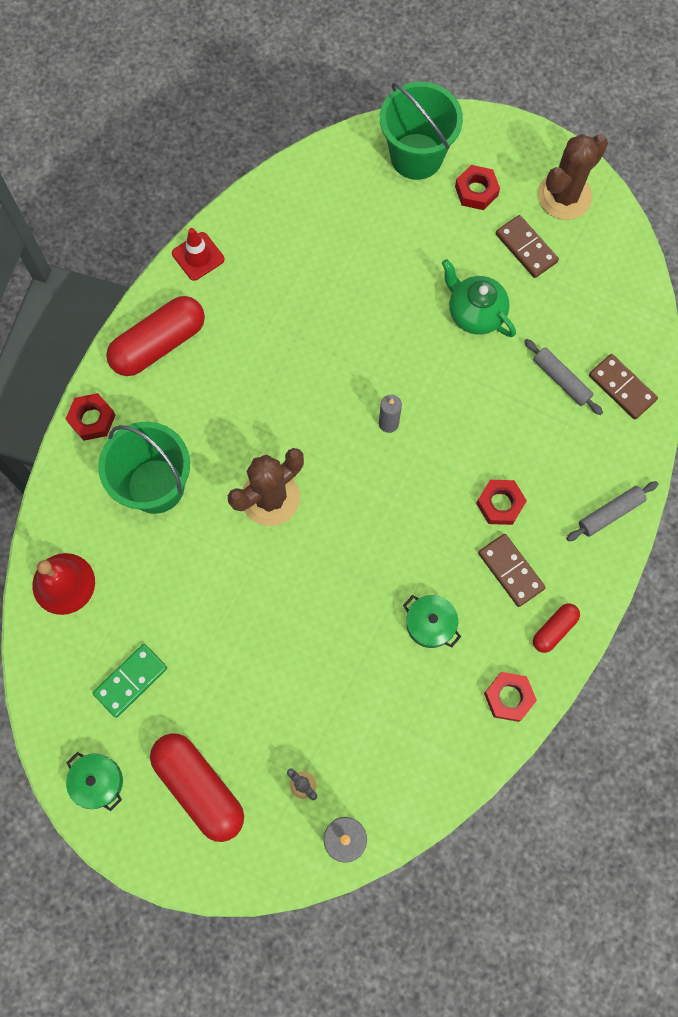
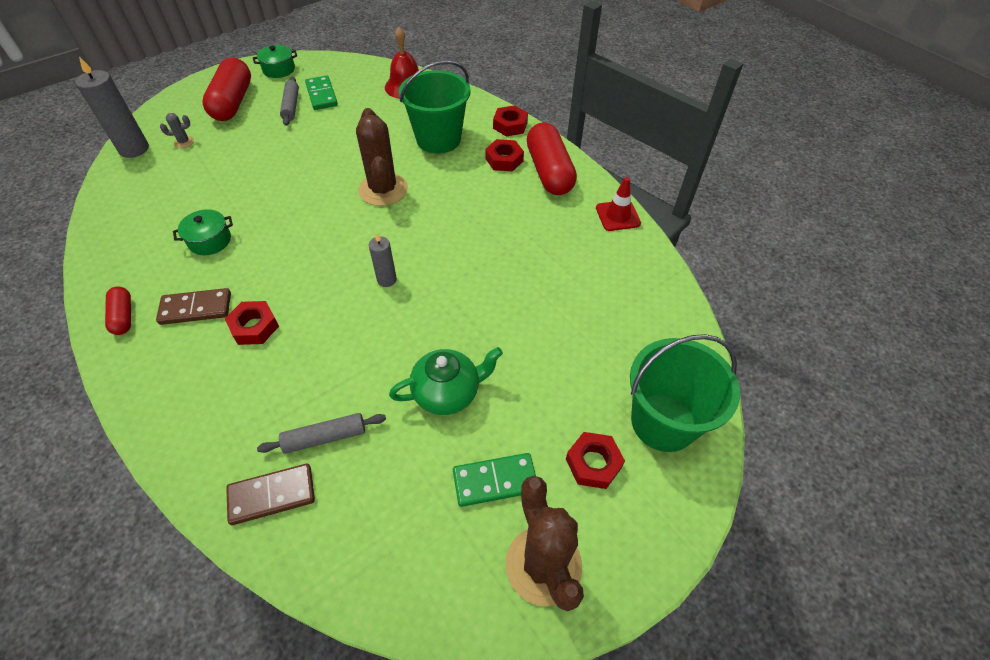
camera: 115 degrees right, 20 degrees down
(199, 787) = (233, 102): red capsule -> red capsule turned 75 degrees counterclockwise
(509, 697) = (112, 264): red nut -> red nut (504, 160)
(526, 248) = (495, 481): brown domino -> green domino
(610, 513) = (167, 411): grey rolling pin -> grey rolling pin (291, 106)

